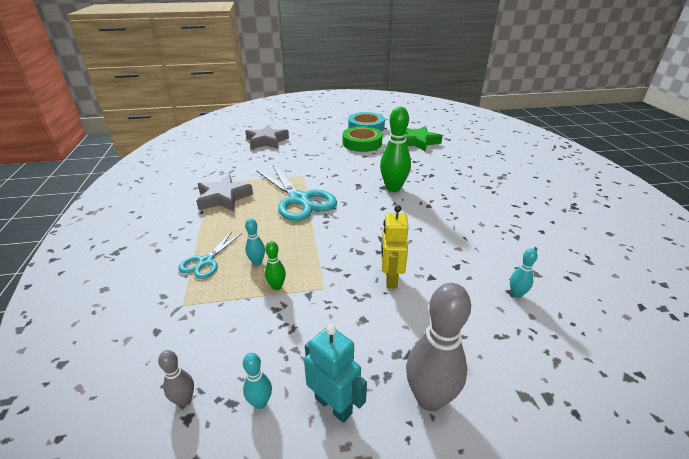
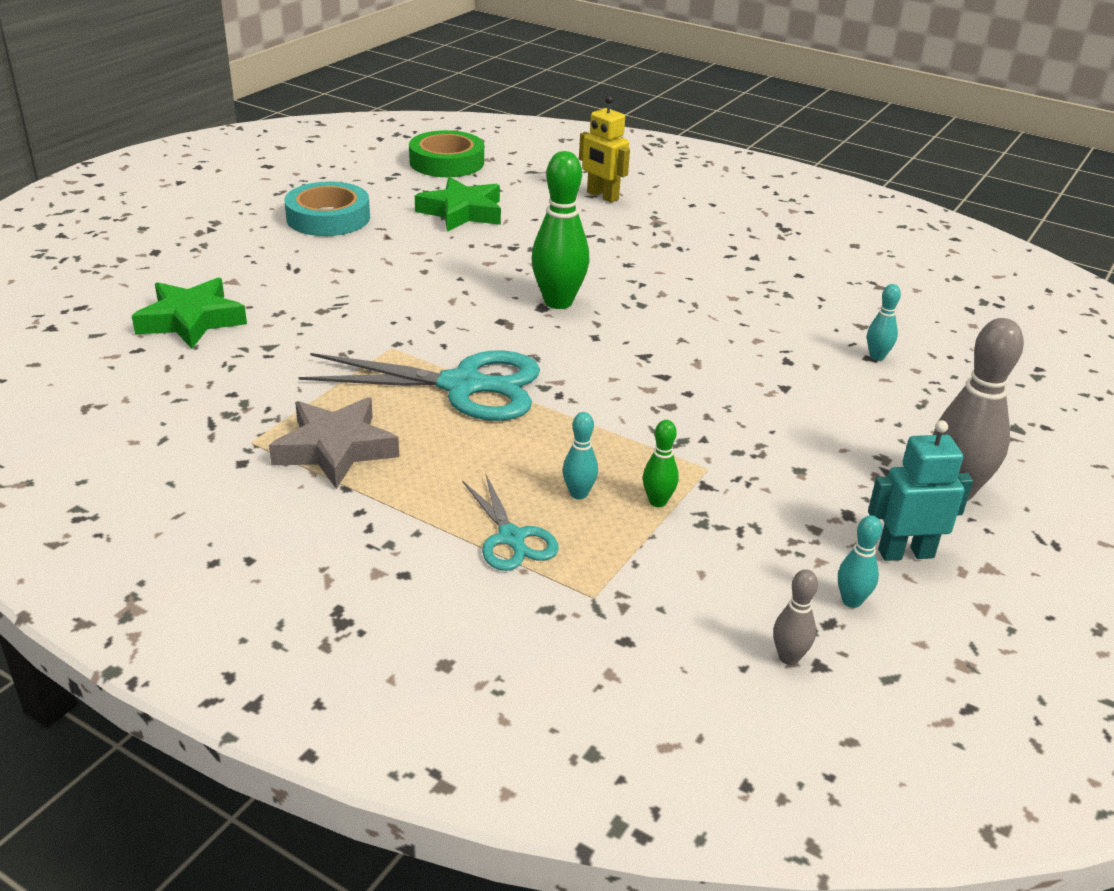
camera: 50 degrees left, 0 degrees up
(266, 141) = (191, 320): grey star -> green star
(362, 143) = (378, 250): green tape -> green tape (447, 162)
(390, 278) = (752, 413): yellow robot -> yellow robot (602, 196)

